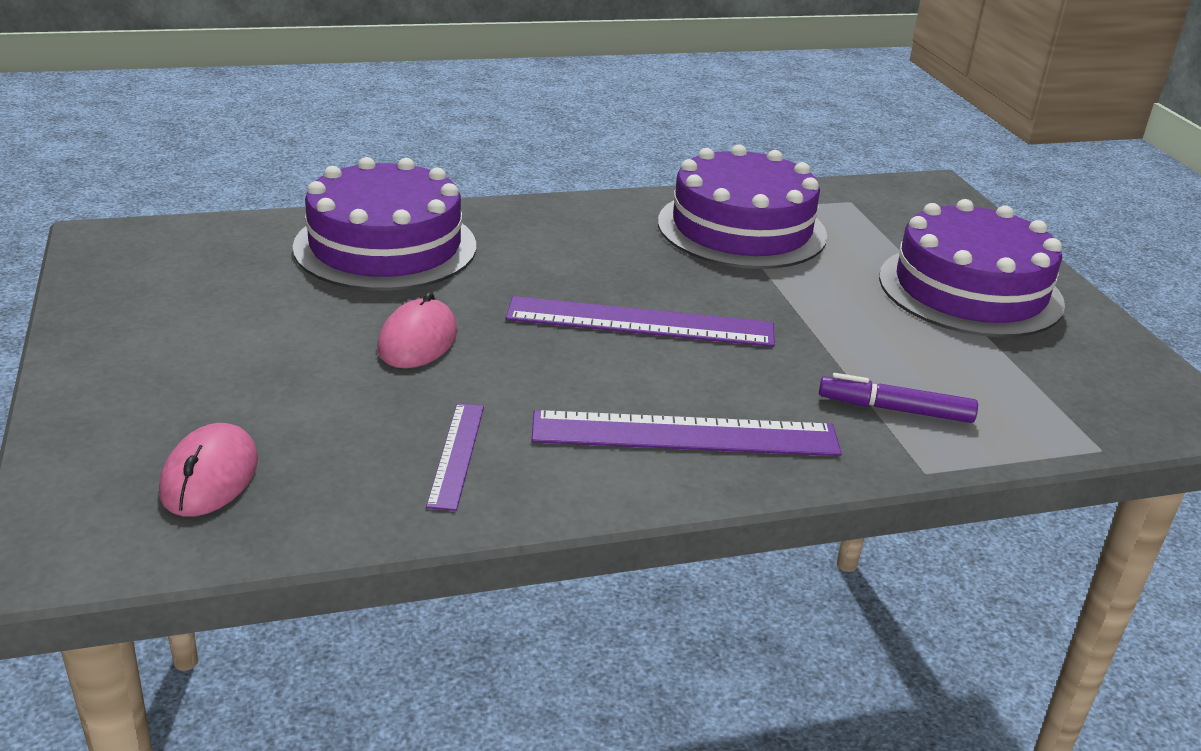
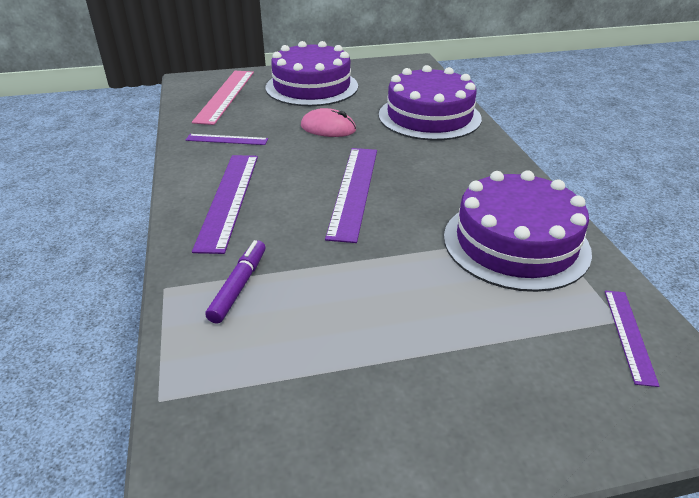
camera: 95 degrees right, 5 degrees up
(210, 476) = (225, 96): pink mouse -> pink ruler
(868, 201) = (629, 335): none -> purple ruler
(970, 290) = (440, 376): purple cake -> purple cake (312, 87)

